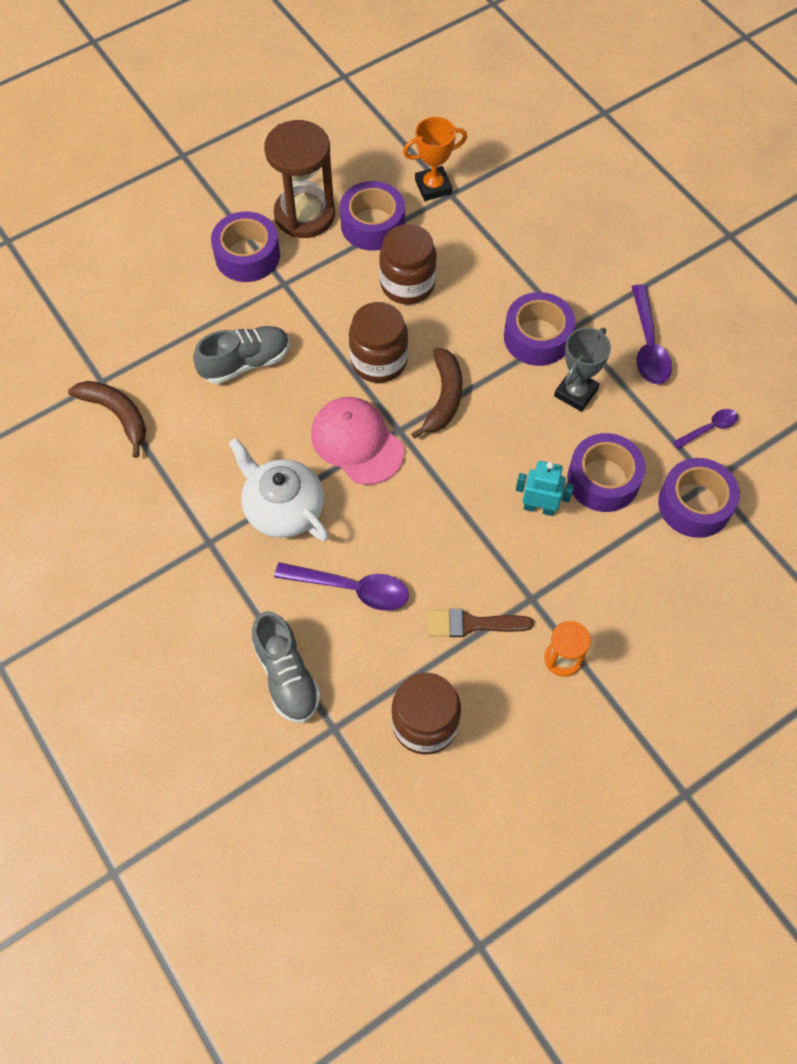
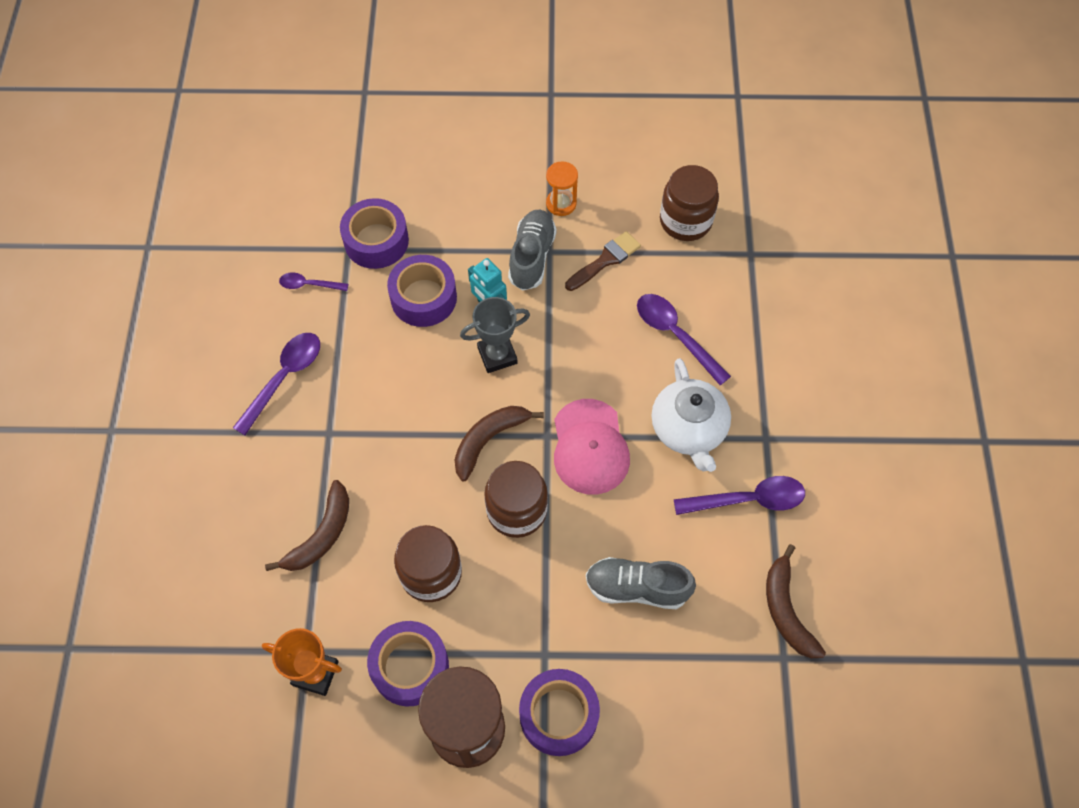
camera: 145 degrees left, 0 degrees up
(195, 479) = (747, 500): none -> purple spoon
(286, 675) = (763, 305): grey shoe -> grey shoe (531, 257)
(472, 624) = (605, 260): brown brush -> brown brush turned 75 degrees counterclockwise
(508, 261) = (321, 535): none -> brown banana
(537, 337) = (365, 444): purple tape -> none
(576, 393) = (380, 376): grey trophy -> grey trophy (497, 355)

